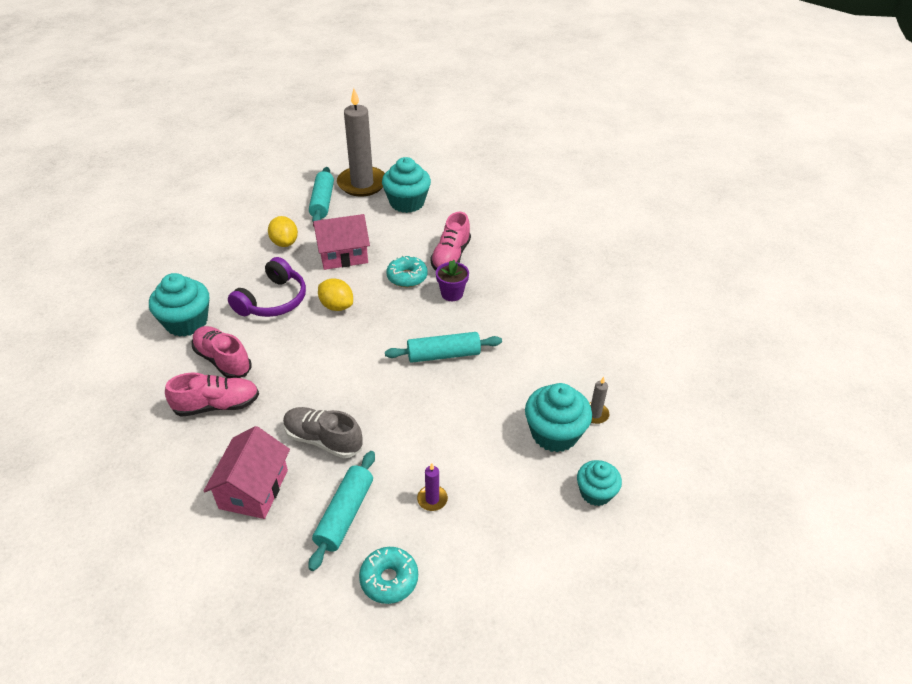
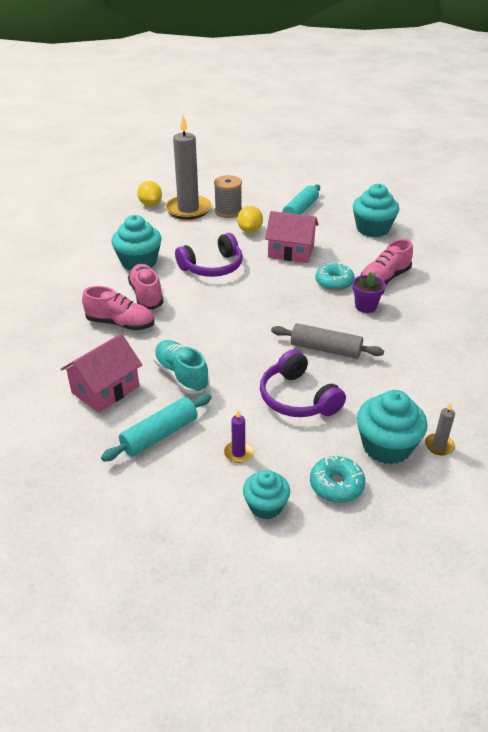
camera: 30 degrees right, 5 degrees down
(246, 226) = (228, 211): none -> grey spool
(323, 440) = (181, 375): grey shoe -> turquoise shoe
(336, 306) = (260, 286): yellow lemon -> yellow lemon (150, 204)
(362, 184) = (343, 206): grey candle -> grey candle (188, 209)
(389, 579) = (160, 497): turquoise donut -> turquoise donut (336, 485)
(443, 355) = (325, 349): turquoise rolling pin -> grey rolling pin
(450, 418) = (297, 398): none -> purple headphones
(595, 492) = (394, 510): turquoise cupcake -> turquoise cupcake (266, 506)

